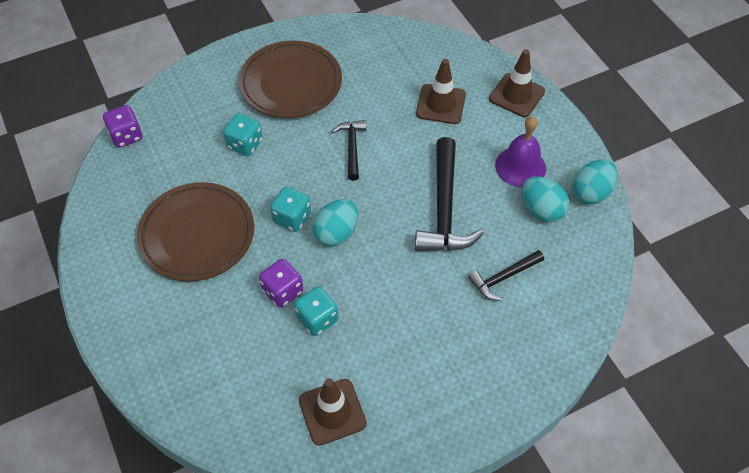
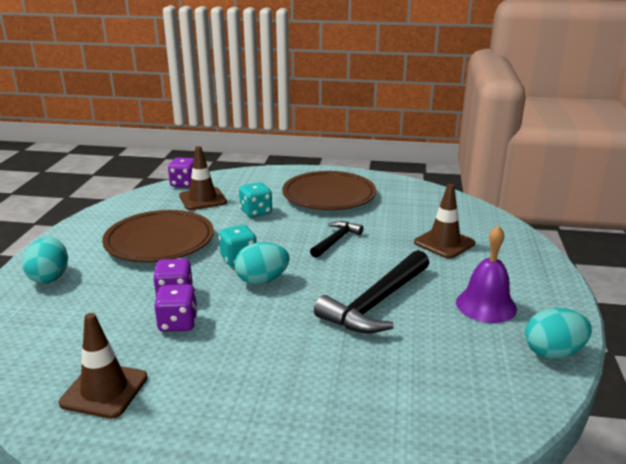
camera: 35 degrees right, 30 degrees down
(317, 319) = (178, 323): turquoise dice -> purple dice
(503, 278) = (384, 374): black hammer -> none
(516, 95) = (527, 261): brown traffic cone -> brown traffic cone (203, 199)
(541, 210) = (480, 343): turquoise egg -> turquoise egg (50, 277)

